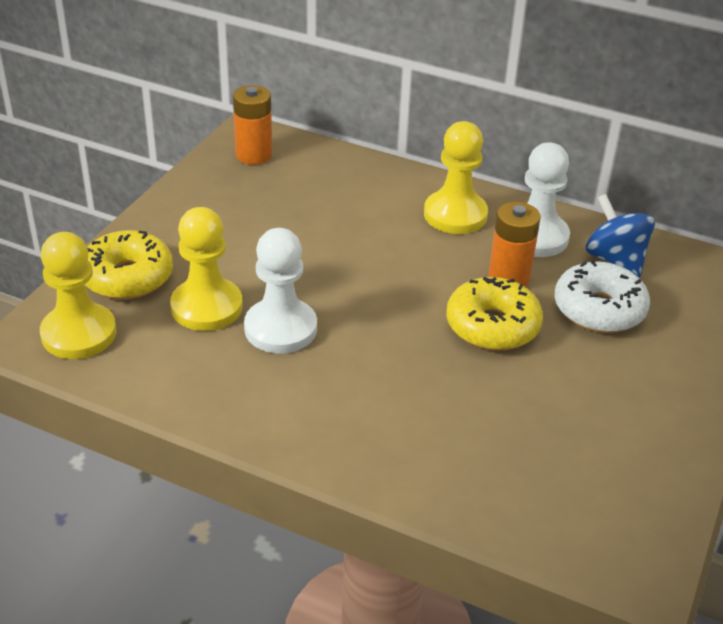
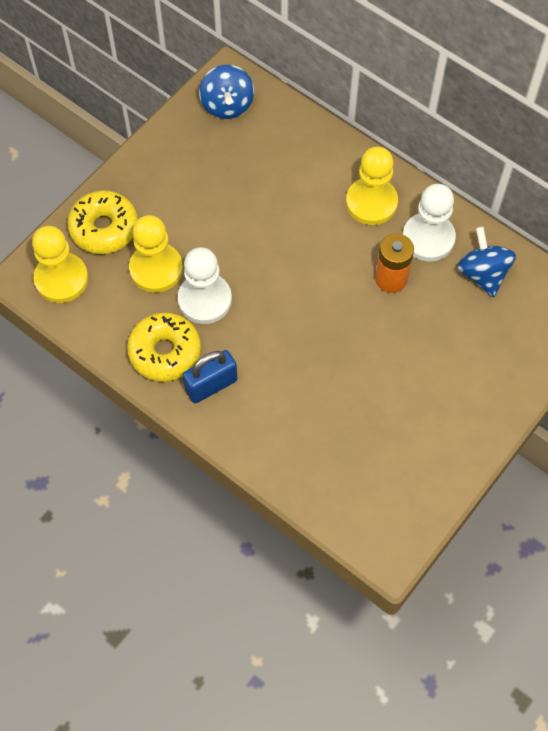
camera: 15 degrees right, 25 degrees up
(254, 155) = (227, 105): orange battery -> blue spinning top
(317, 416) = (211, 385): none -> blue padlock
(492, 326) = (361, 325): yellow donut -> yellow donut (165, 352)
(599, 309) = (449, 323): white donut -> none

